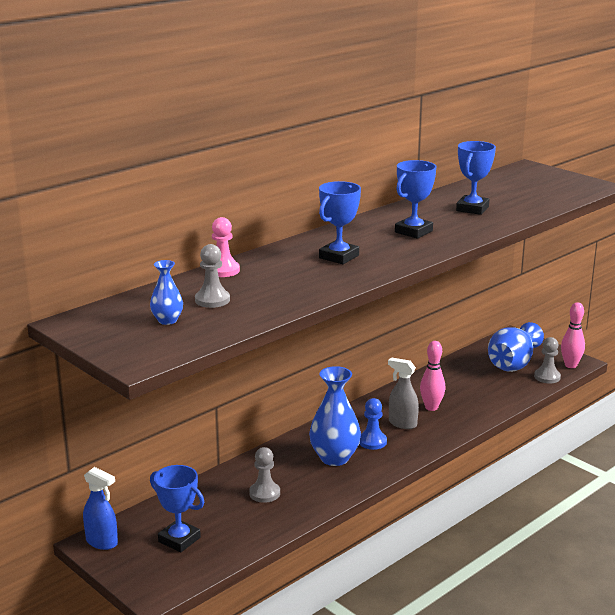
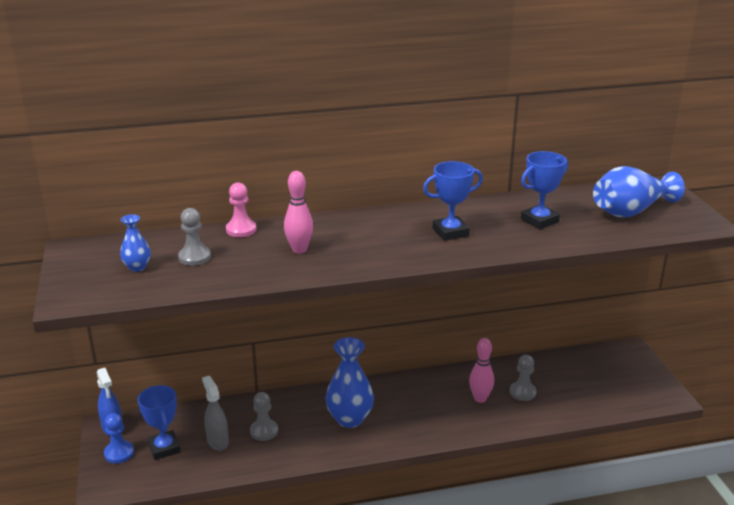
camera: 30 degrees right, 5 degrees up
(339, 257) = (350, 242): blue trophy -> none
(372, 441) = (396, 414): blue pawn -> blue pawn (119, 453)
(402, 423) = (438, 406): grey spray bottle -> grey spray bottle (217, 441)
(513, 364) = (601, 379): blue vase -> blue vase (630, 211)
(547, 377) = (623, 404): grey pawn -> grey pawn (522, 392)
(570, 365) = (660, 399): pink bowling pin -> pink bowling pin (299, 250)

